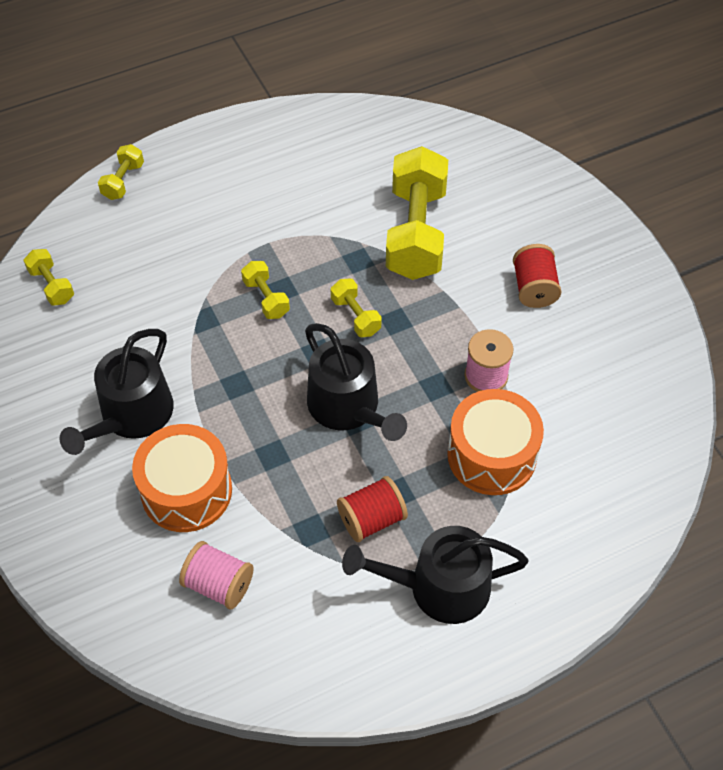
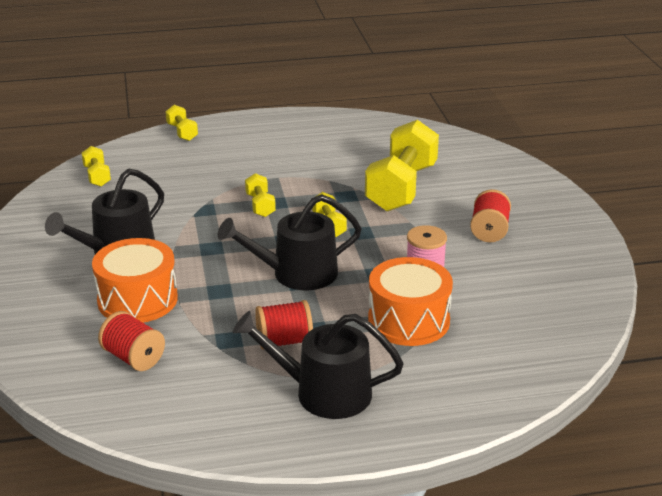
camera: 15 degrees right, 25 degrees down
(123, 181) = (182, 132): yellow dumbbell -> yellow dumbbell turned 60 degrees counterclockwise
(218, 584) = (133, 358): pink spool -> red spool
(348, 407) = (297, 274): black watering can -> black watering can turned 90 degrees clockwise

